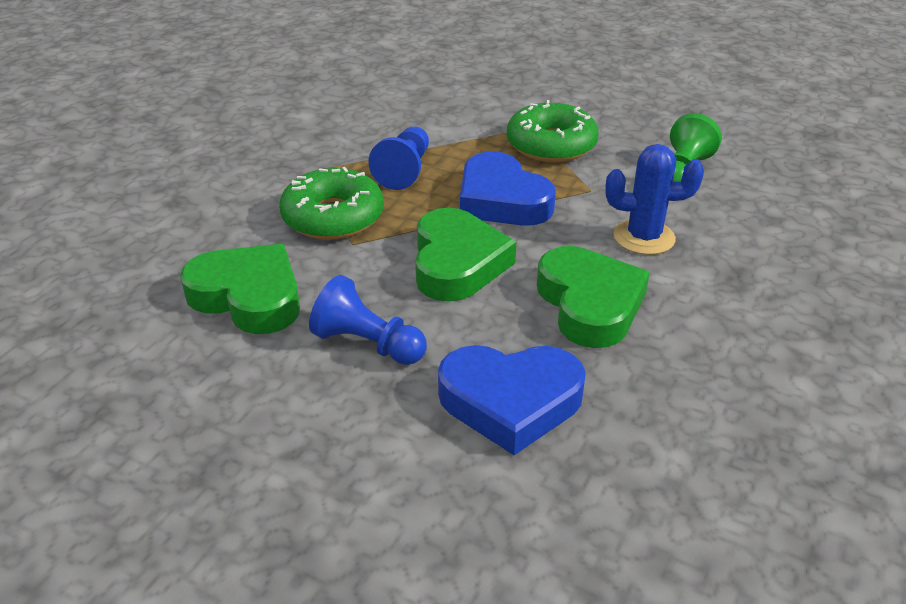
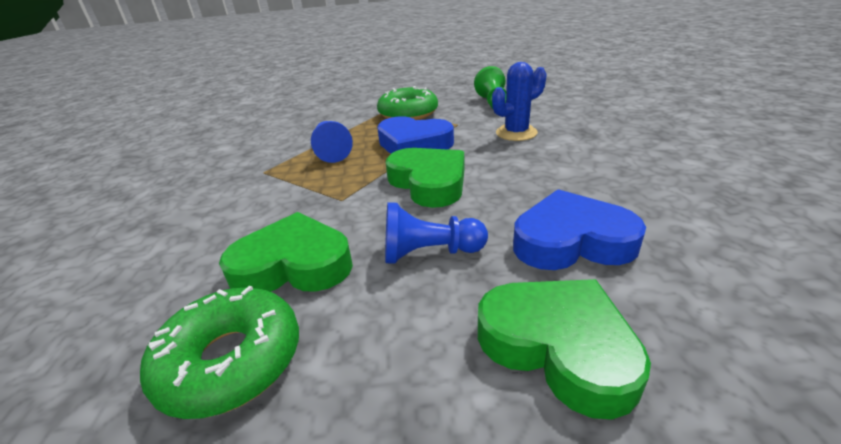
camera: 30 degrees left, 5 degrees down
(333, 217) = (309, 191): green donut -> green donut (231, 361)
(510, 401) = (571, 241): blue heart -> blue heart turned 150 degrees counterclockwise
(589, 304) = (535, 171): green heart -> green heart (558, 347)

